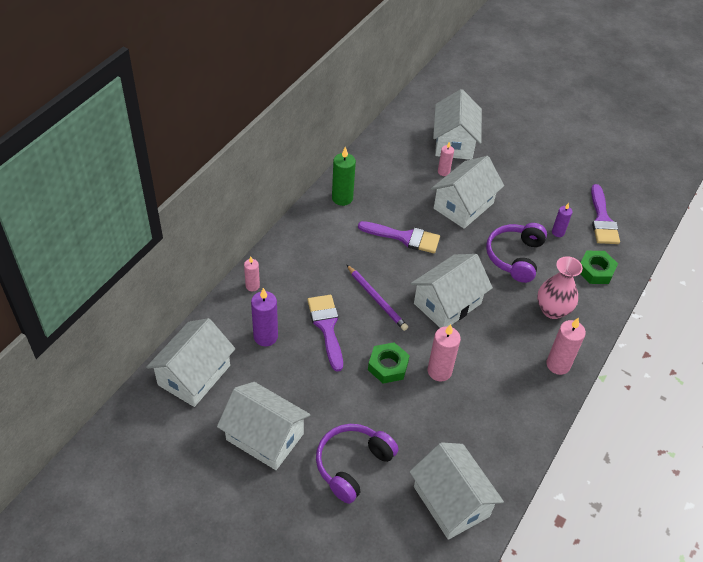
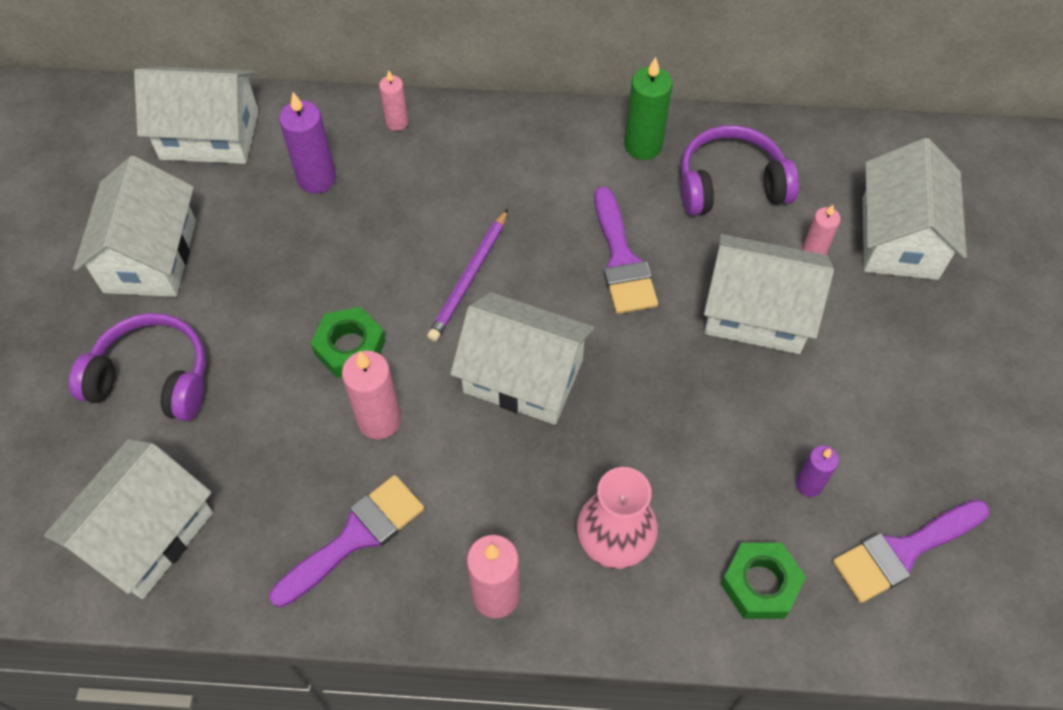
camera: 65 degrees right, 10 degrees up
(326, 327) = (377, 240): purple brush -> purple brush (355, 536)
(454, 142) = (899, 238): white house -> white house turned 60 degrees counterclockwise
(515, 257) = (696, 437): purple headphones -> purple headphones (730, 185)

